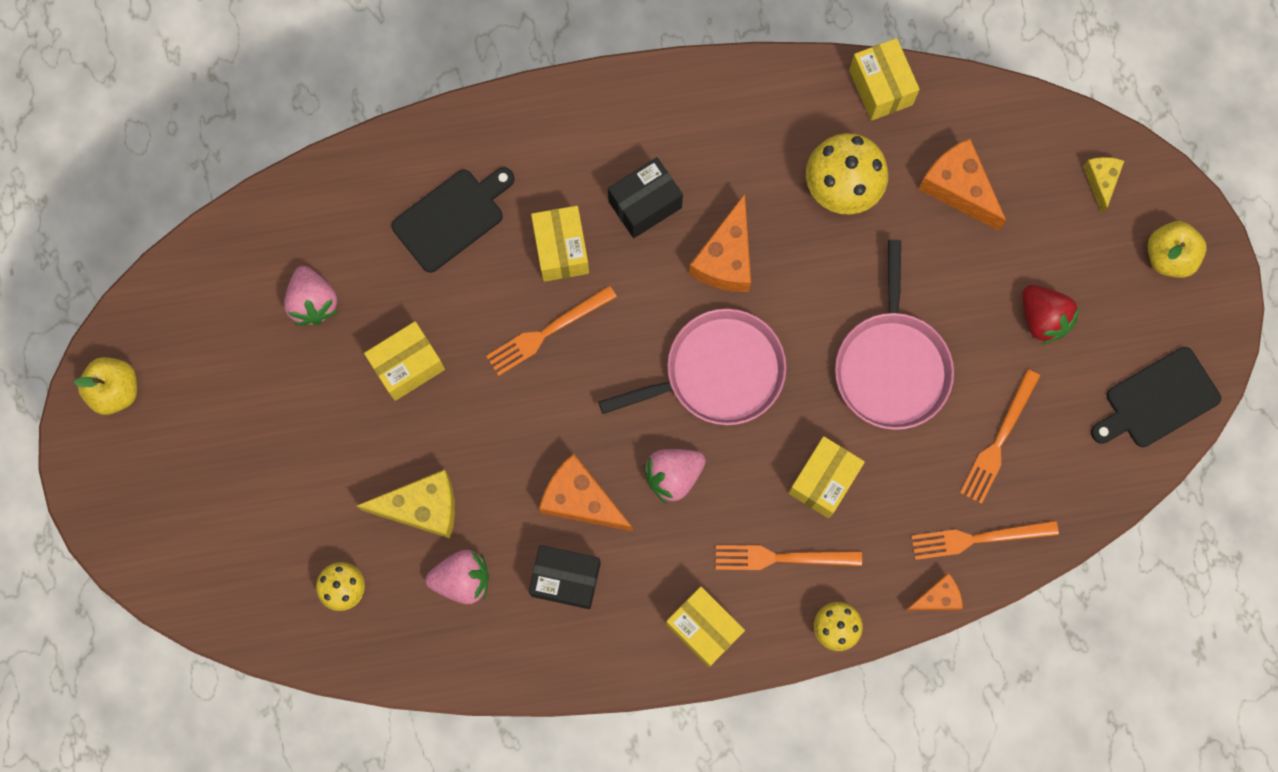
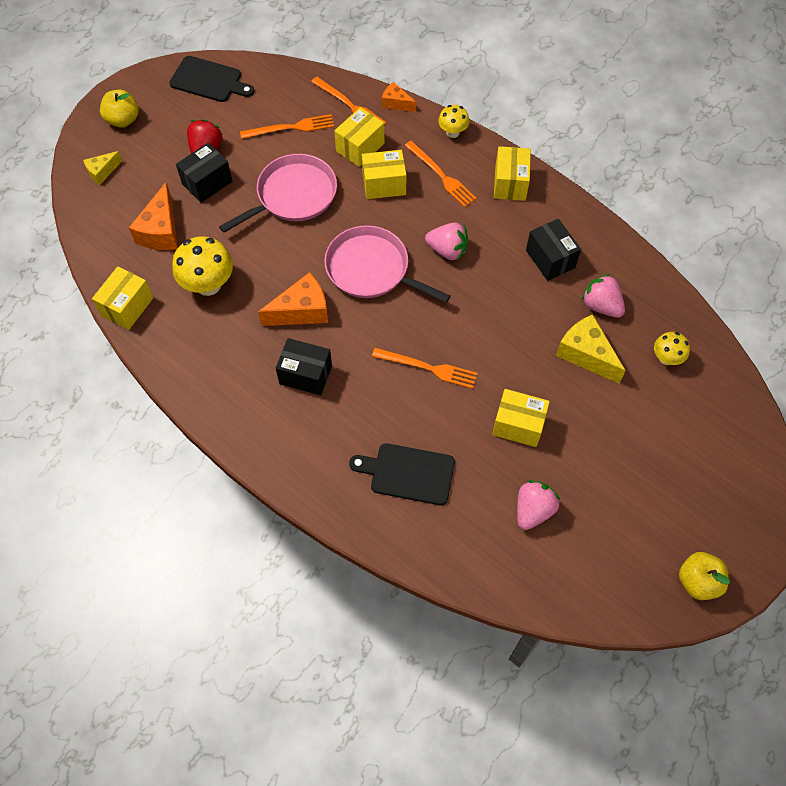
camera: 130 degrees left, 15 degrees down
(561, 250) = (373, 398): yellow box -> yellow box (360, 147)
(581, 500) = (503, 282): orange cheese -> none
(989, 284) = (207, 183): none -> black box

